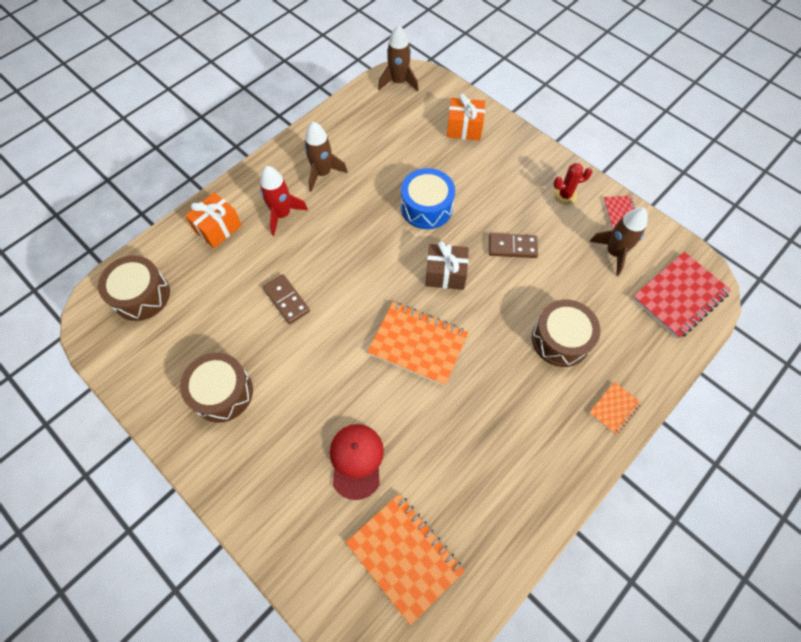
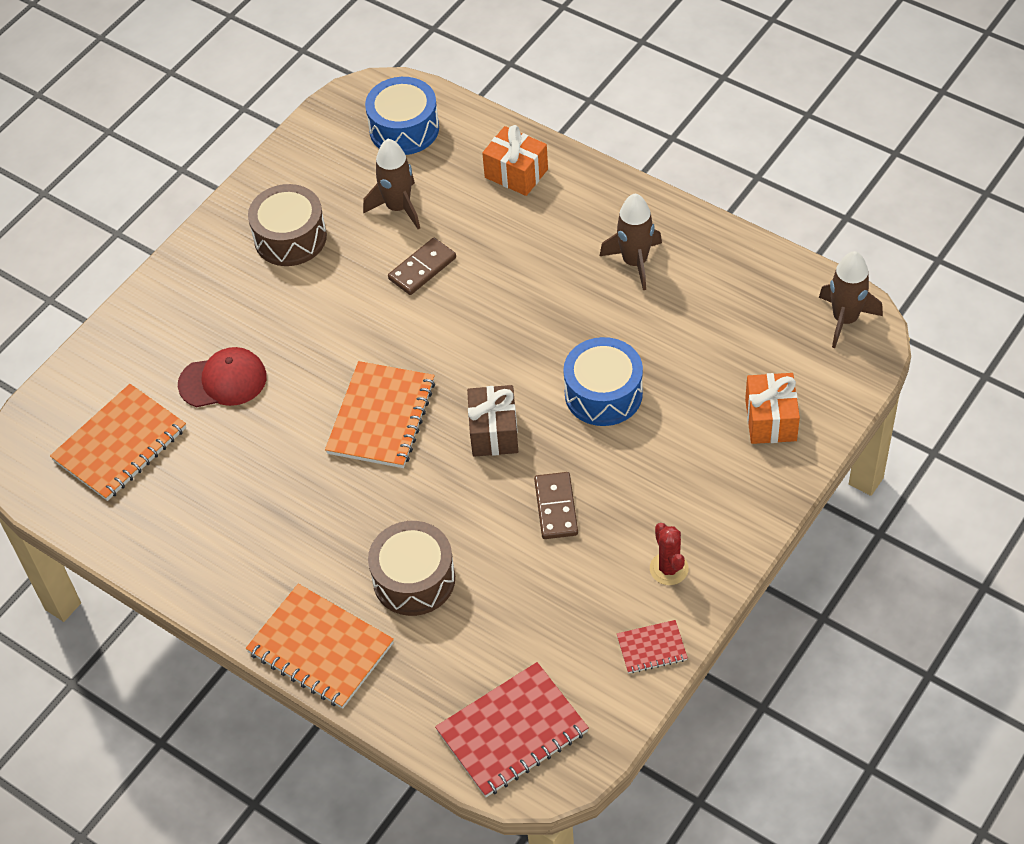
camera: 85 degrees right, 10 degrees down
(141, 295) = (404, 129): brown drum -> blue drum
(282, 214) = (553, 234): red rocket -> none
(614, 253) = (573, 641): brown rocket -> brown rocket (398, 207)
(614, 408) = (320, 648): orange notebook -> orange notebook, size x1.98
(679, 296) = (512, 732): red notebook -> red notebook turned 75 degrees counterclockwise

